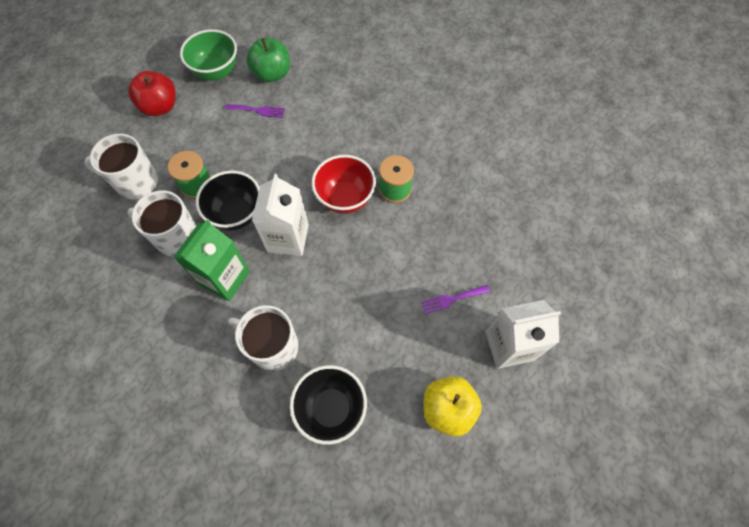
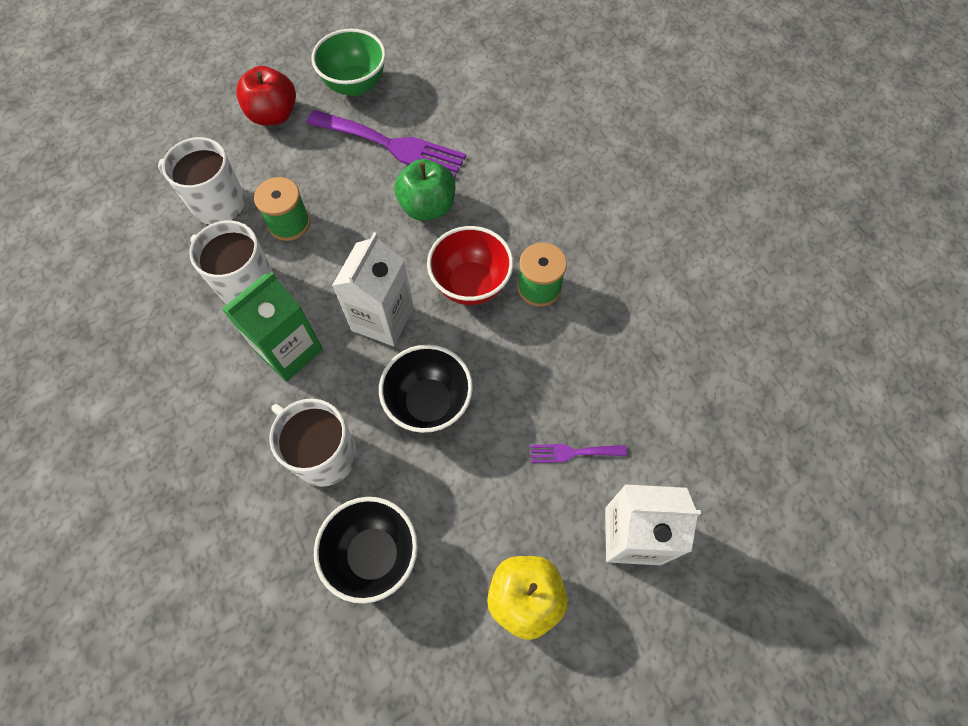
camera: 15 degrees right, 0 degrees up
(236, 214) = (327, 272): black bowl -> black bowl (429, 403)
(258, 110) = (392, 145): purple fork -> purple fork, size x2.13
(272, 74) = (424, 102): green apple -> green apple (427, 206)

